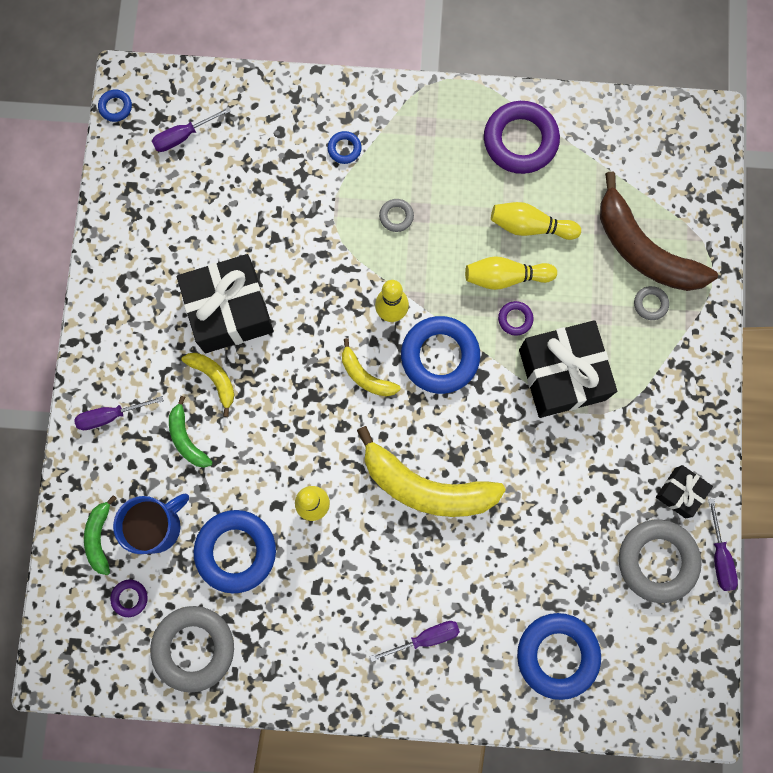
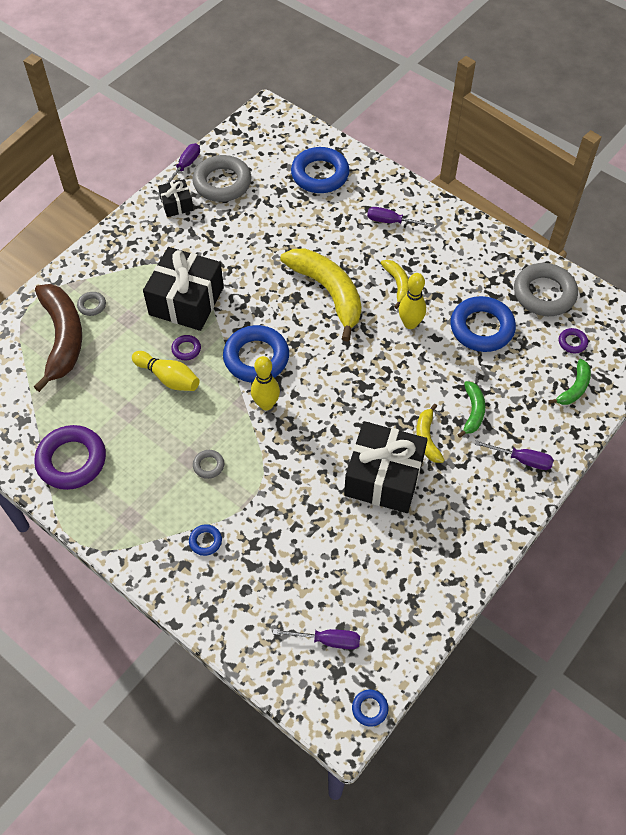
camera: 145 degrees left, 20 degrees down
(157, 526) = (528, 372): blue mug -> none
(365, 376) = (317, 376): yellow banana -> yellow banana (397, 285)
(530, 226) = (121, 399): yellow bowling pin -> none

